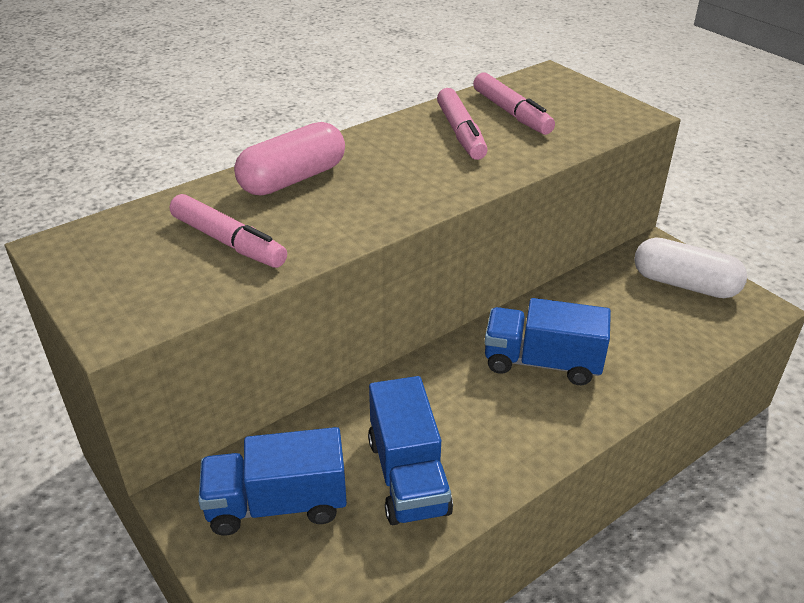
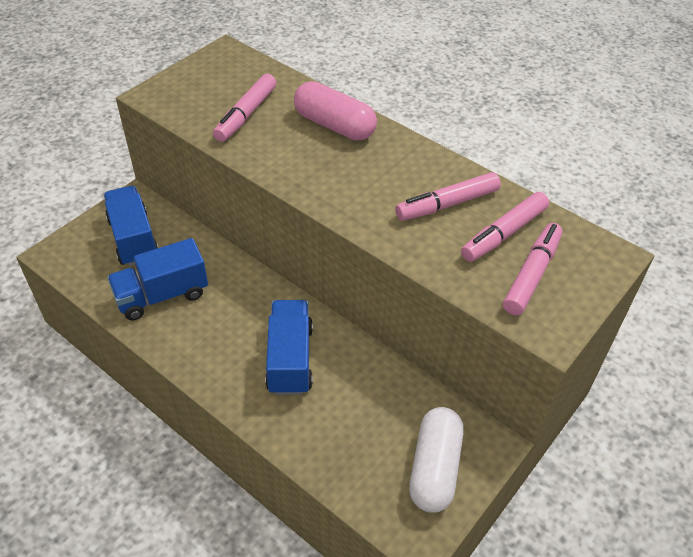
camera: 75 degrees right, 10 degrees up
(568, 110) = (531, 275): none -> pink marker

